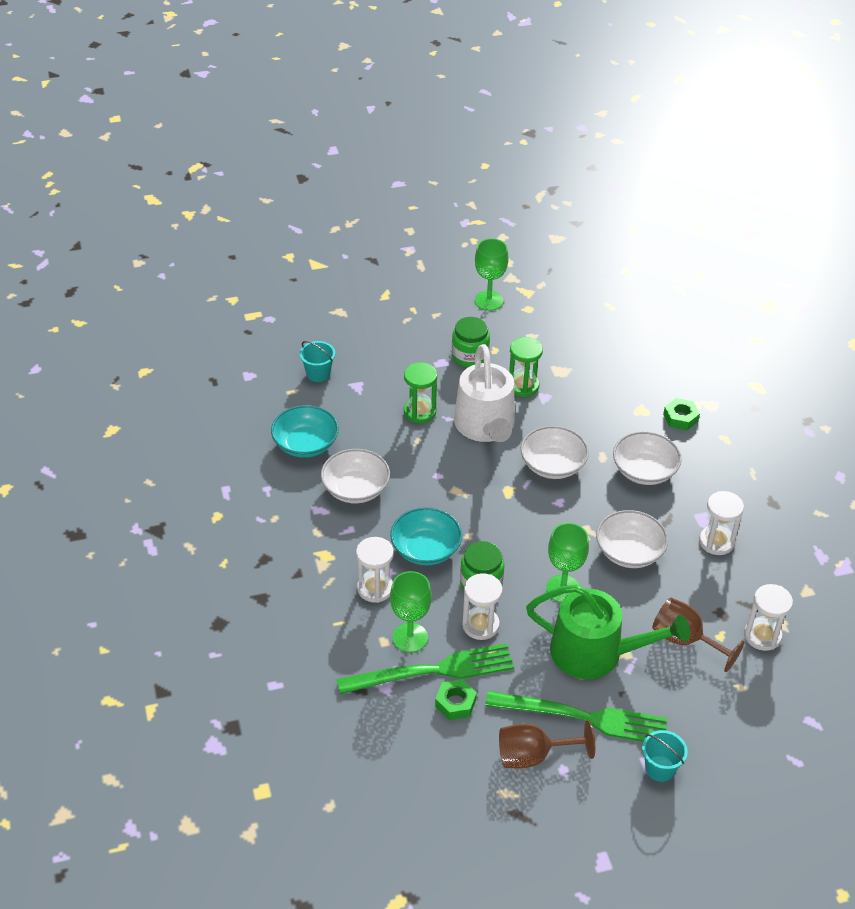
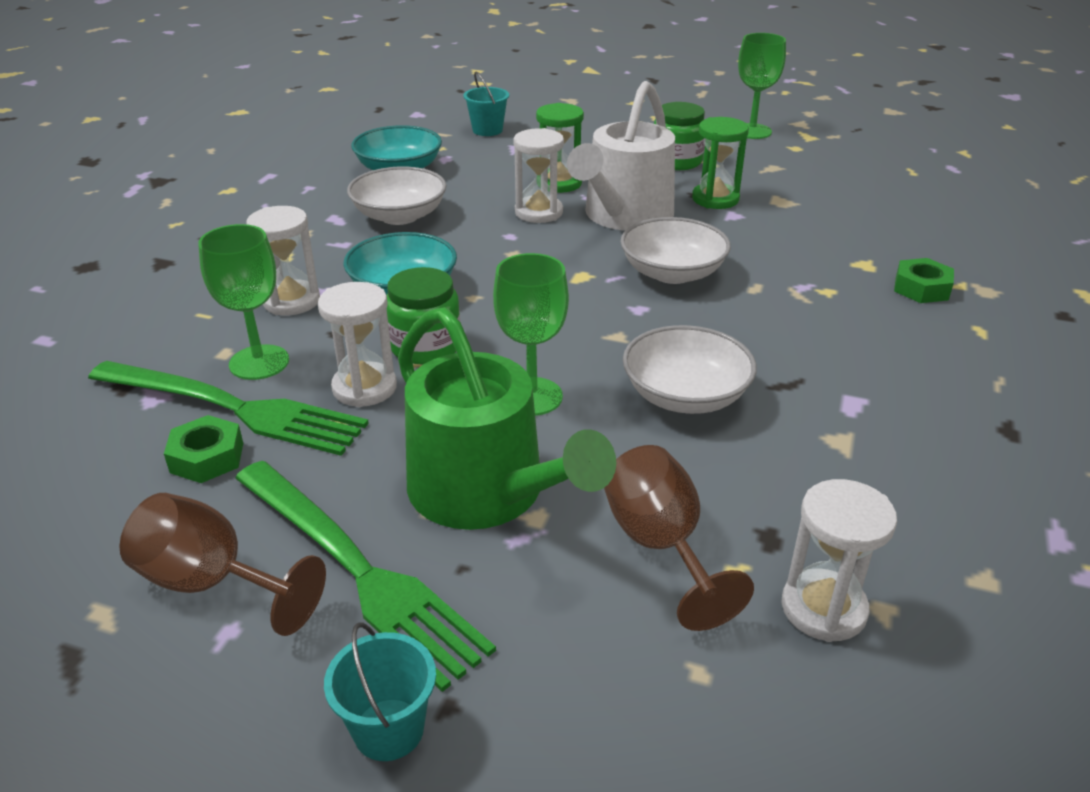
camera: 35 degrees right, 10 degrees down
(644, 471) = (806, 320): white bowl -> none
(716, 542) = (852, 440): white hourglass -> white hourglass (539, 212)

